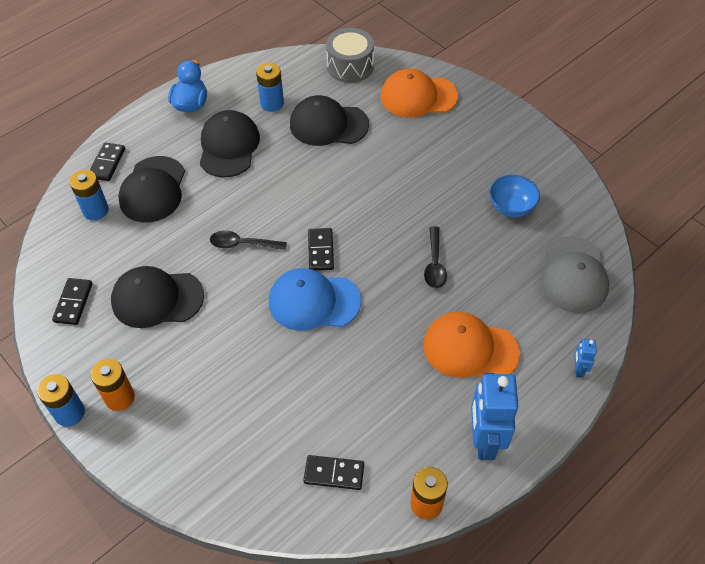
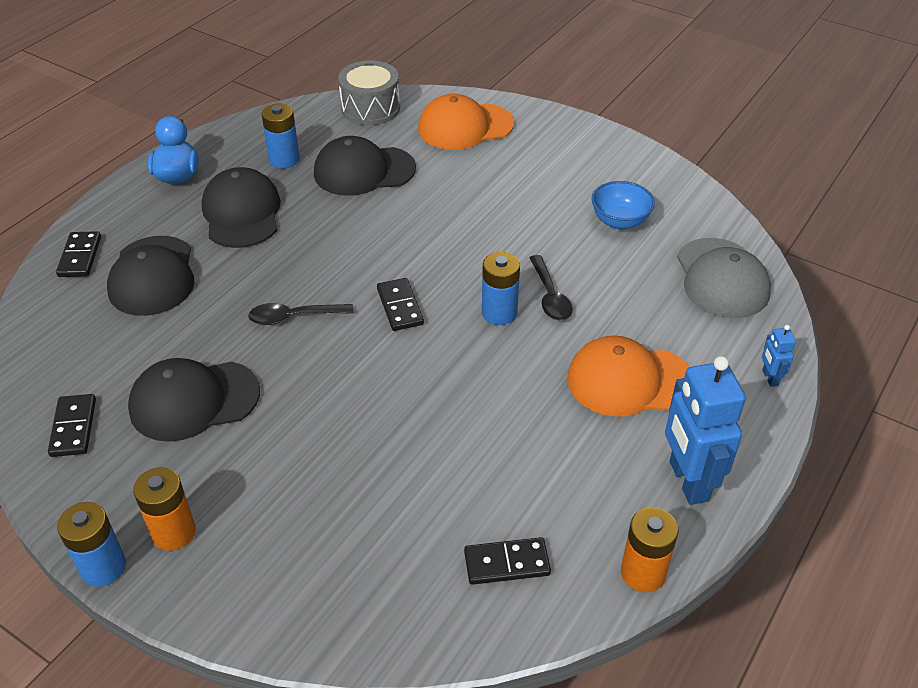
camera: 15 degrees left, 10 degrees down
(95, 210) = (78, 313): blue battery -> blue battery (499, 313)
(313, 301) = (410, 365): blue cap -> none

